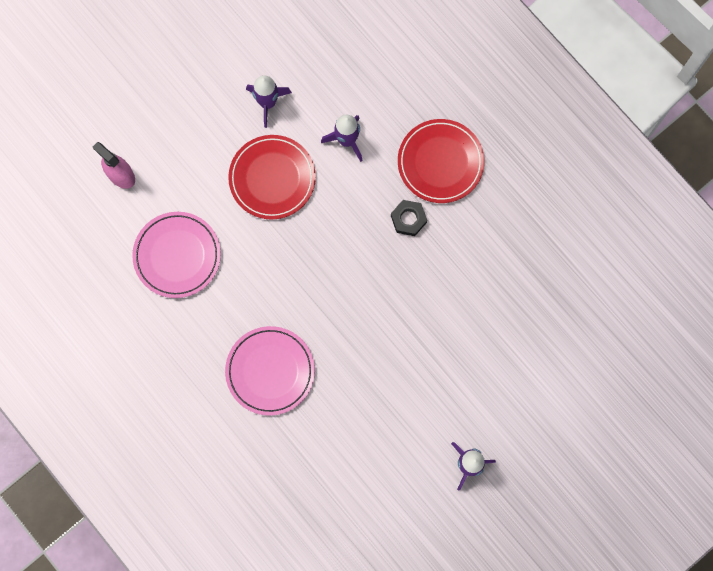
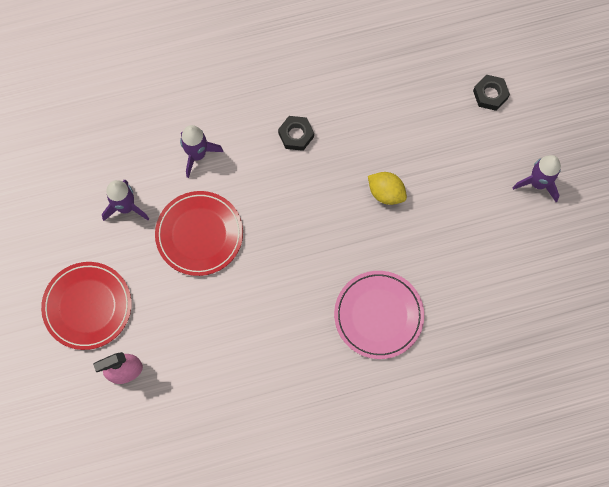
camera: 65 degrees left, 5 degrees down
(177, 255) = (230, 352): pink plate -> none
(391, 326) = (386, 193): none -> yellow lemon
(440, 162) = (258, 86): red plate -> red plate (87, 306)
(538, 381) = (490, 94): none -> black nut

